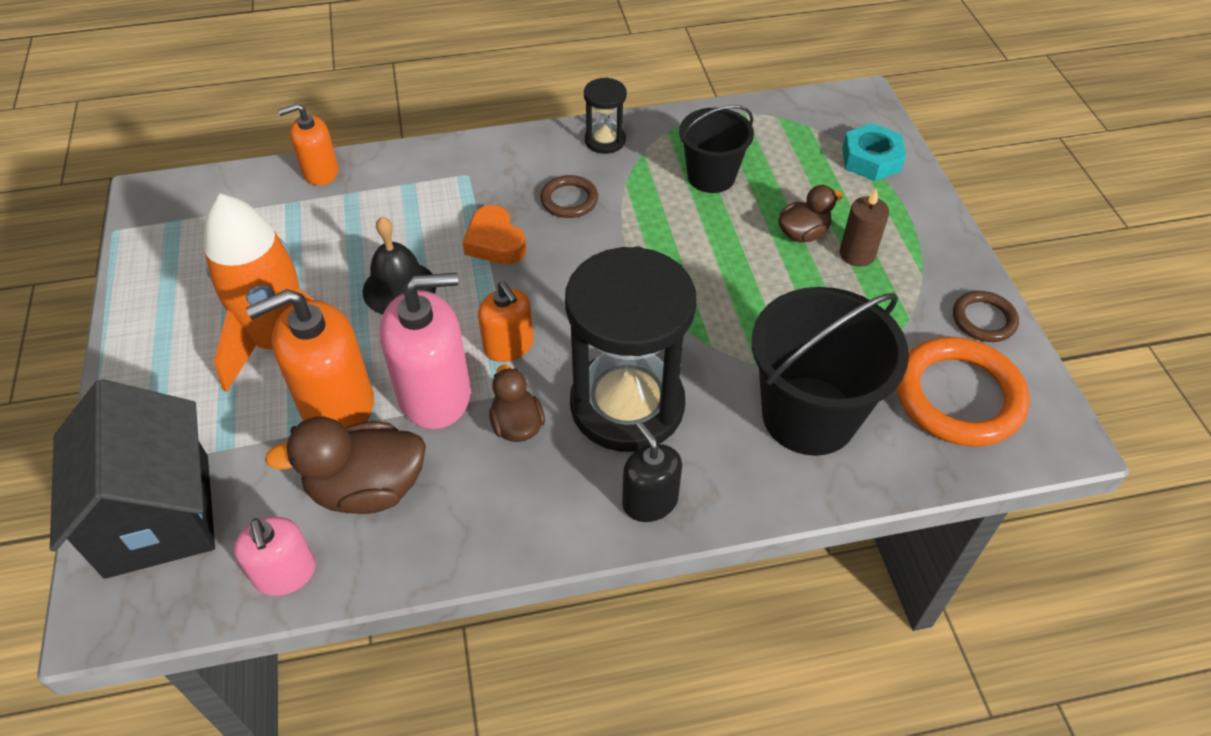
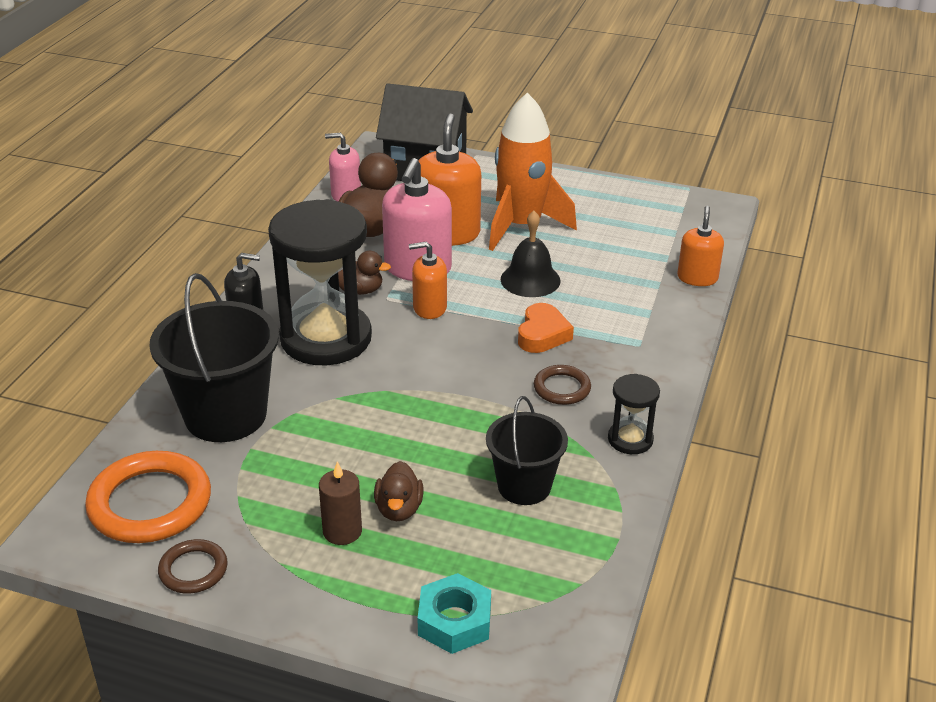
camera: 120 degrees right, 15 degrees down
(495, 242) = (542, 334): orange heart -> orange heart turned 105 degrees clockwise

